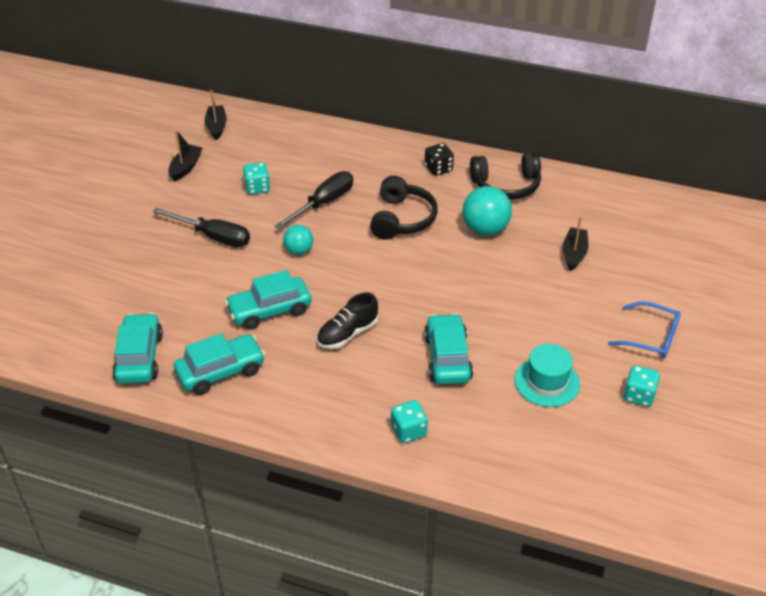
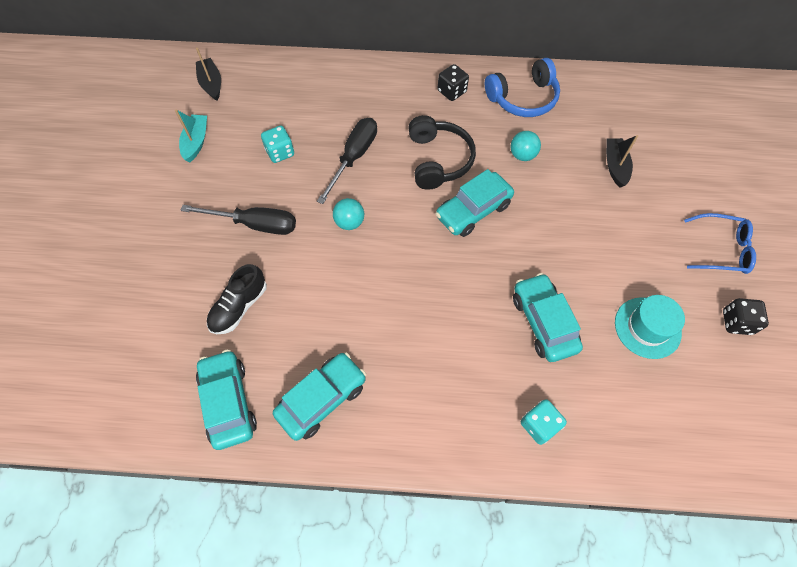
camera: 15 degrees left, 20 degrees up
(185, 167) = (196, 142): black boat -> turquoise boat
(269, 310) = (346, 306): turquoise car -> turquoise car (473, 210)
(347, 334) = (435, 316): black shoe -> black shoe (239, 307)
(485, 229) = (522, 155): turquoise ball -> turquoise ball, size x0.60
(506, 185) = (523, 98): black headphones -> blue headphones
(638, 395) = (736, 322): turquoise dice -> black dice

